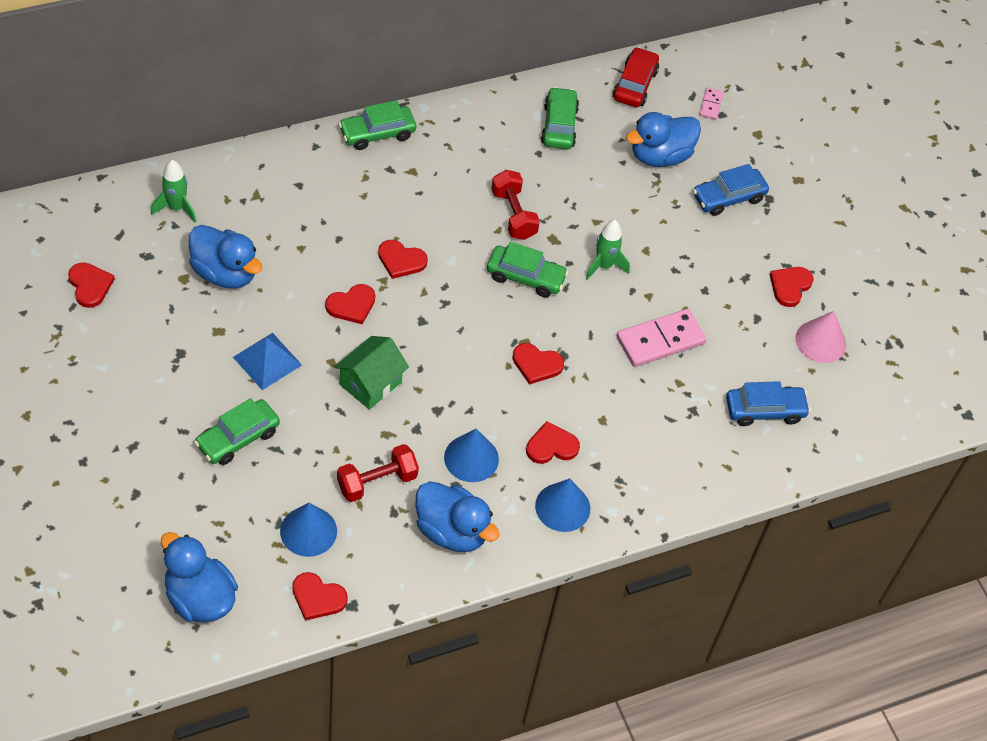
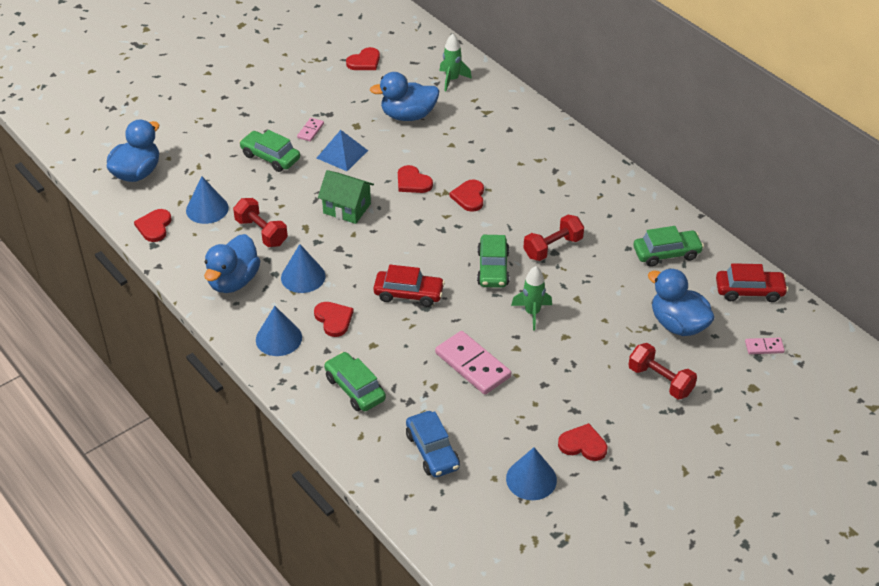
camera: 80 degrees right, 10 degrees down
(205, 382) = (310, 131): none -> pink domino
(225, 273) = (408, 115): blue duck -> blue duck turned 60 degrees clockwise
(377, 134) = (585, 155): green car -> green car (355, 388)
(536, 364) = (409, 294): red heart -> red car
(728, 198) = (660, 381): blue car -> red dumbbell
(820, 341) = (531, 479): pink cone -> blue cone

